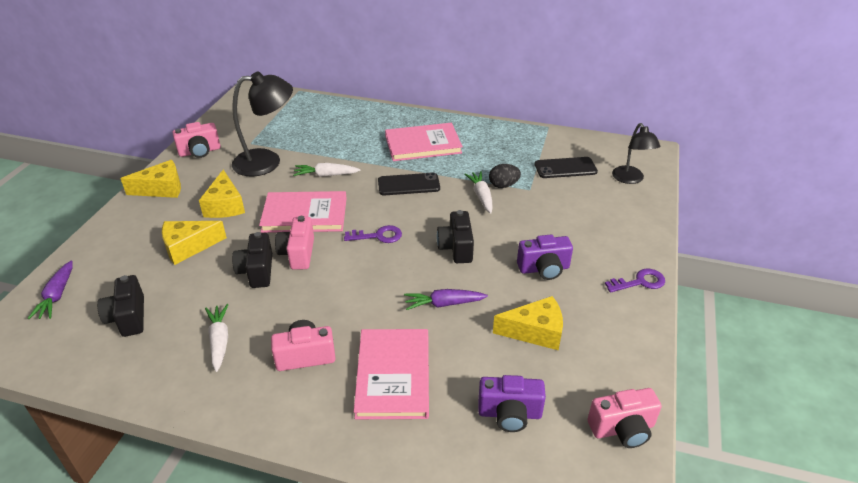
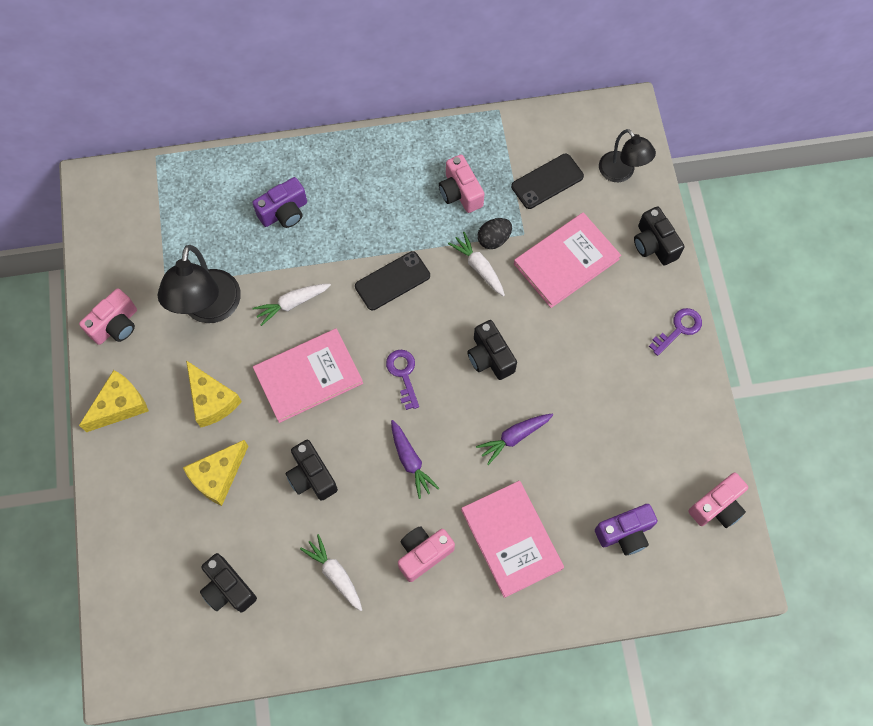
camera: 25 degrees left, 30 degrees up
(57, 296) = (134, 597): purple carrot -> purple carrot (410, 461)
(267, 161) = (209, 309): black lamp -> black lamp turned 135 degrees clockwise
(298, 253) = (337, 435): pink camera -> pink camera (460, 192)
(378, 236) = (403, 374): purple key -> purple key turned 75 degrees counterclockwise
(423, 144) = (371, 203): pink book -> pink book (566, 261)
(535, 331) = (609, 434): yellow cheese -> none
(544, 269) = (586, 350): purple camera -> purple camera (284, 212)
(640, 224) = (654, 244): none -> black camera

